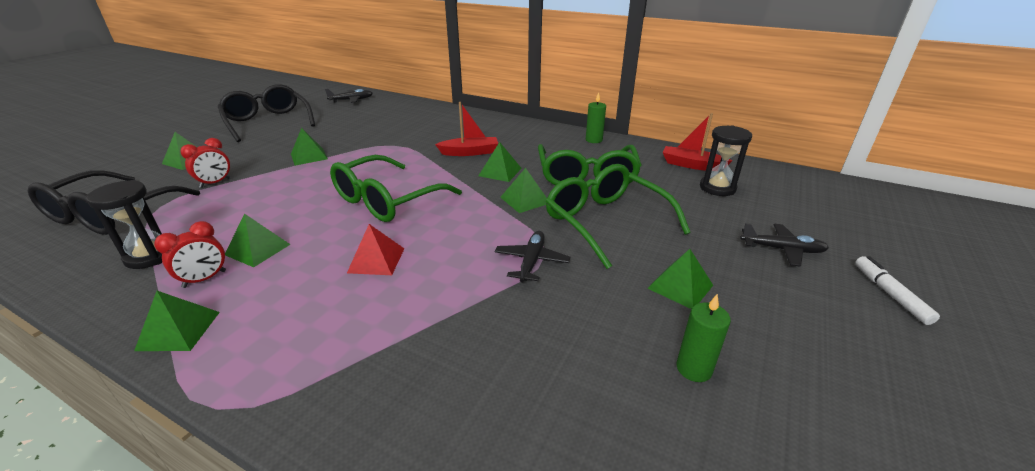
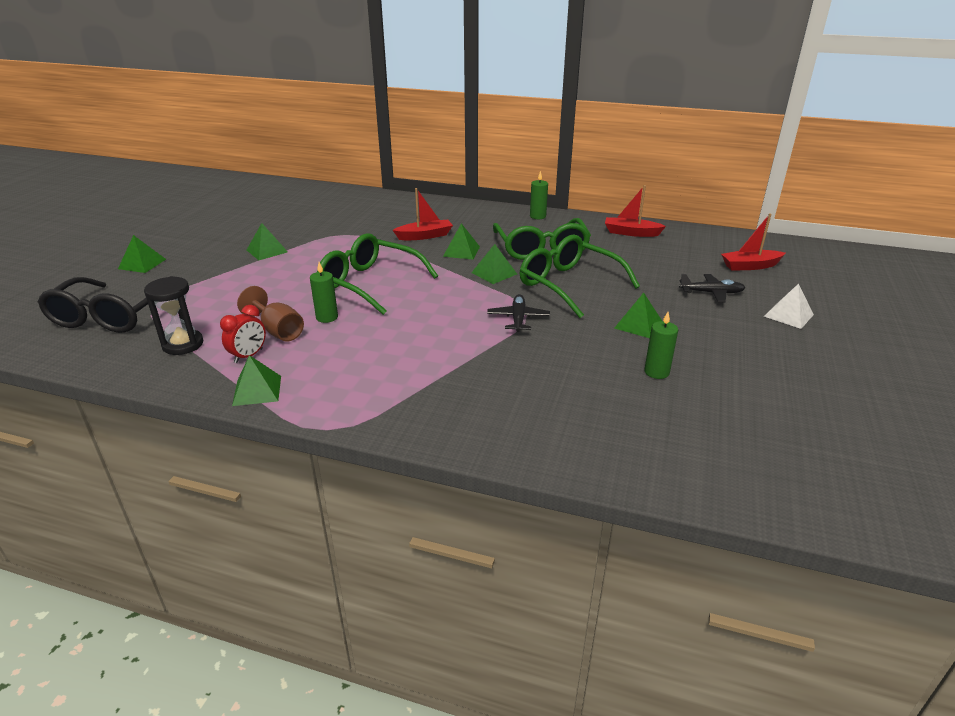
camera: 10 degrees left, 0 degrees up
(215, 183) = (191, 282): red clock -> none
(258, 249) = (278, 331): green pyramid -> brown goblet
(268, 122) = (196, 220): black glasses -> none
(319, 237) = (327, 317): none -> green candle
(351, 100) = (271, 191): black plane -> none
(376, 260) = (388, 329): red pyramid -> none
(387, 200) = (369, 283): green glasses -> green glasses turned 90 degrees clockwise
(717, 188) = (656, 250): black hourglass -> none
(833, 217) = (750, 266): none -> red boat
(890, 294) = (788, 315): white marker -> white pyramid

